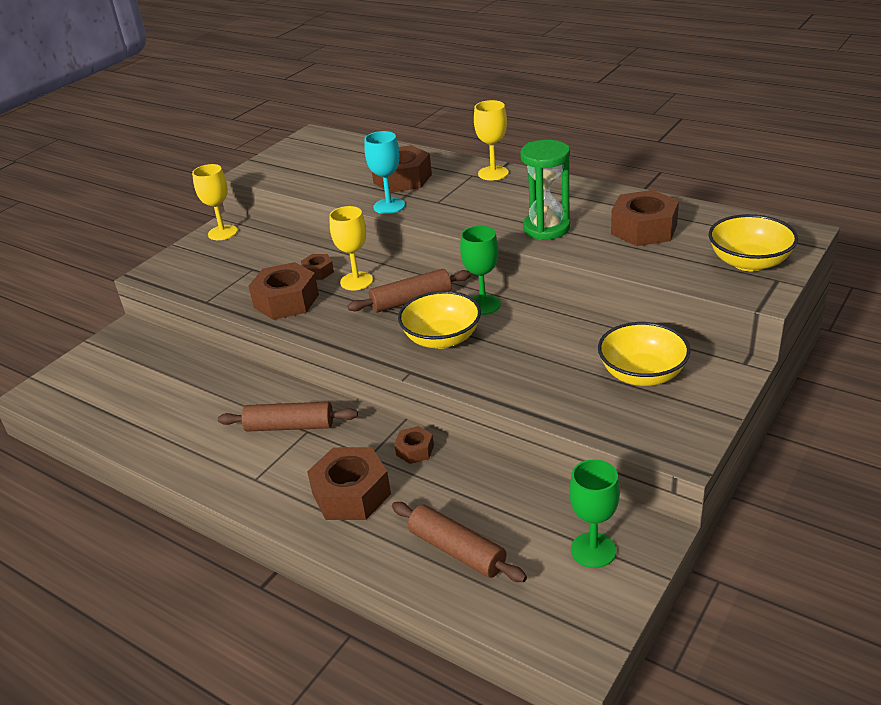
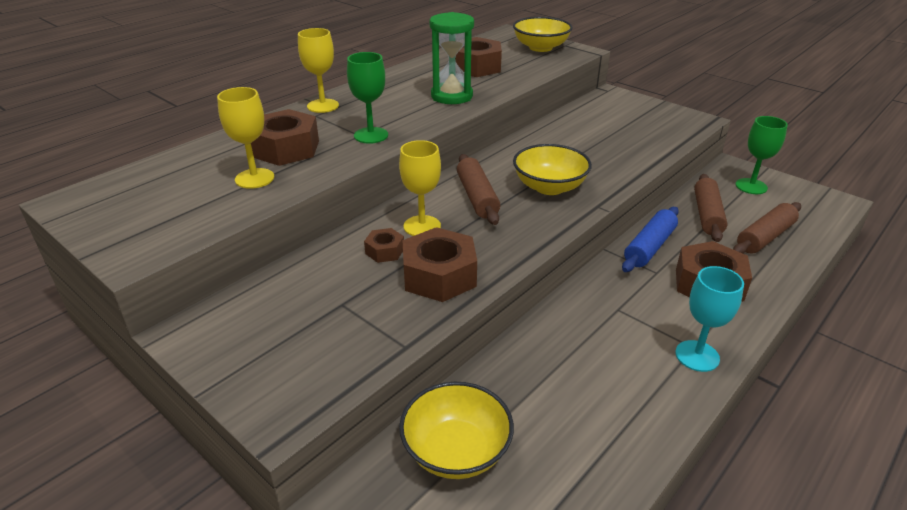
camera: 85 degrees left, 0 degrees up
(222, 233) = (209, 335): yellow goblet -> yellow goblet (254, 178)
(290, 426) = (610, 321): brown rolling pin -> brown rolling pin (707, 215)
(389, 206) = (346, 159): turquoise goblet -> turquoise goblet (697, 356)
(415, 450) = (649, 247): brown nut -> blue rolling pin
(483, 305) = (501, 164): green goblet -> green goblet (371, 135)
(642, 374) = (615, 119): yellow bowl -> yellow bowl (456, 451)

